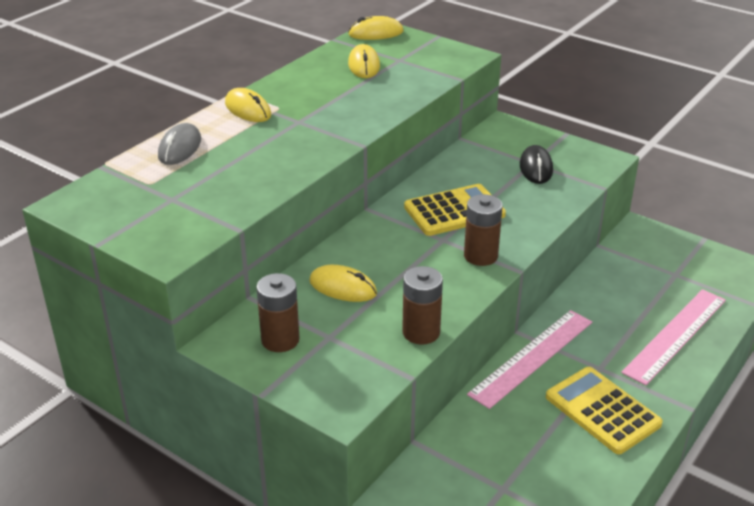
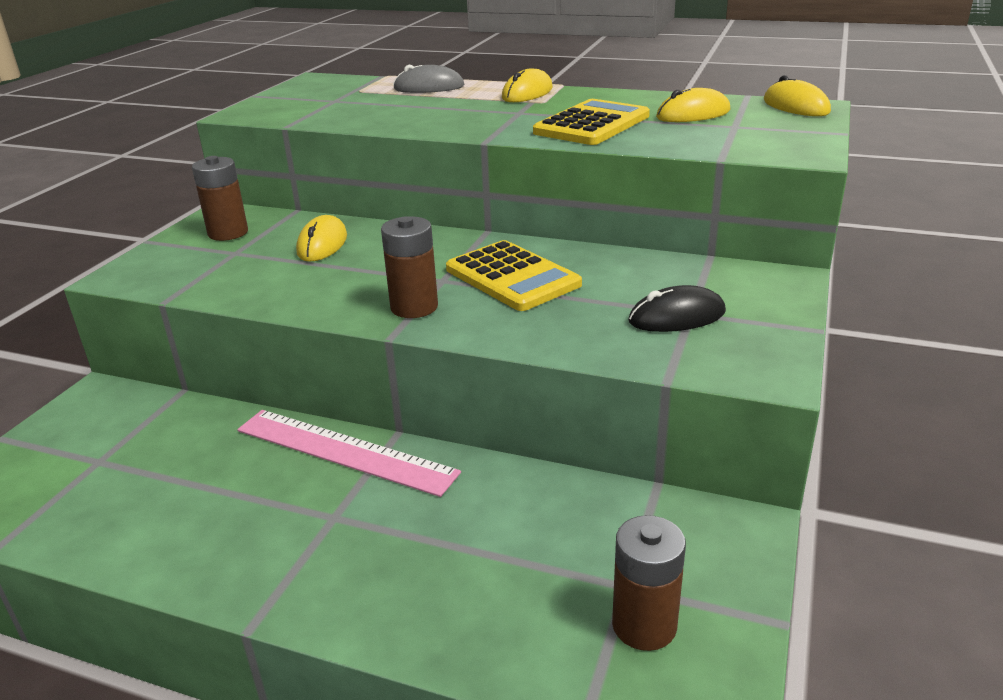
camera: 75 degrees right, 5 degrees down
(421, 332) = (244, 294): brown battery -> brown battery (644, 625)
(602, 411) = (238, 528): yellow calculator -> yellow calculator (592, 124)
(675, 335) = (438, 597): pink ruler -> none

